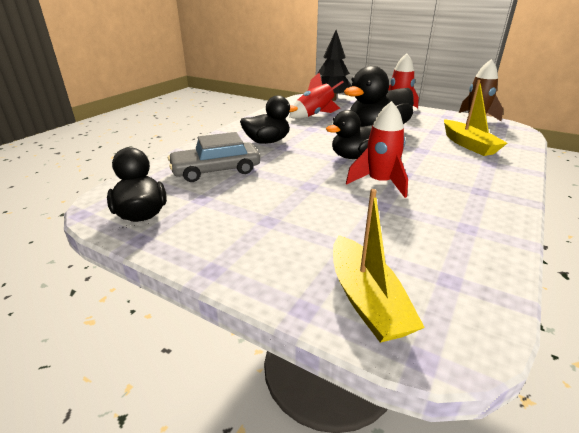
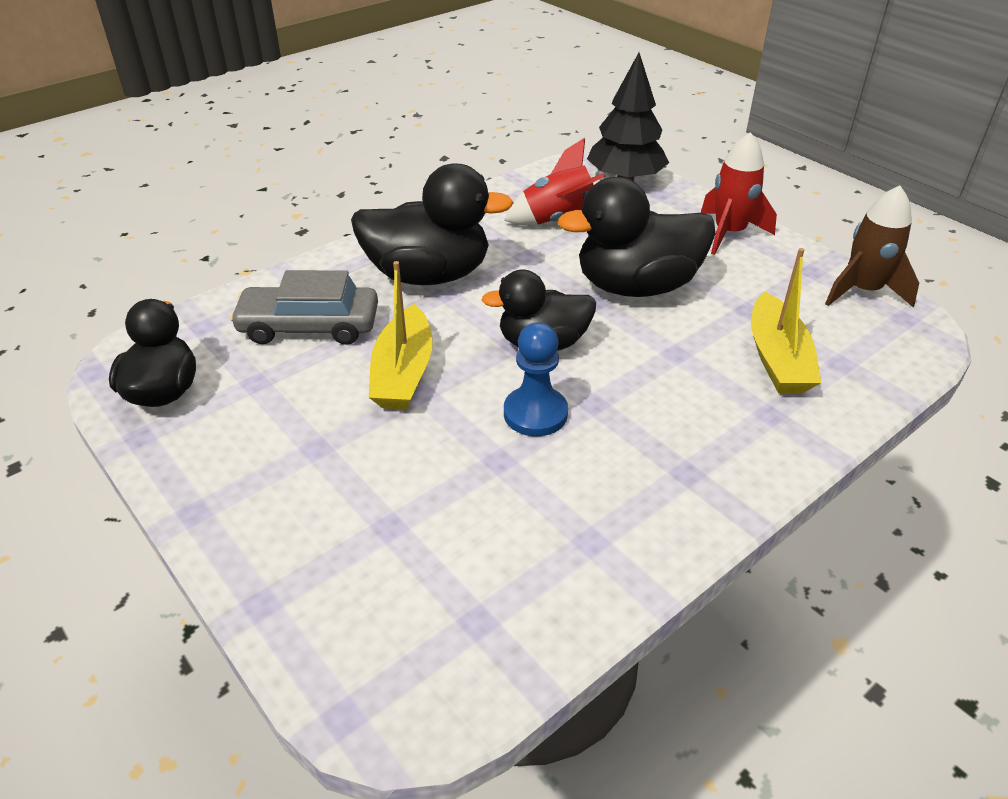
camera: 20 degrees right, 10 degrees up
(267, 141) = (429, 275): black duck -> black duck, size x1.53
(366, 300) = (344, 615): yellow boat -> yellow boat (403, 373)
(379, 183) = (535, 413): red rocket -> blue pawn

